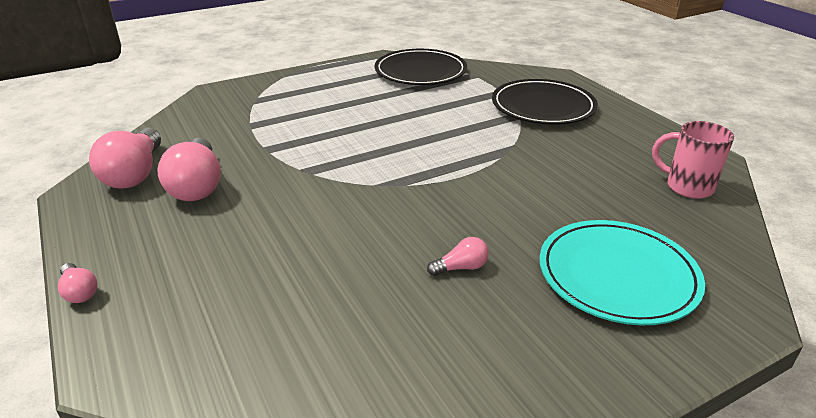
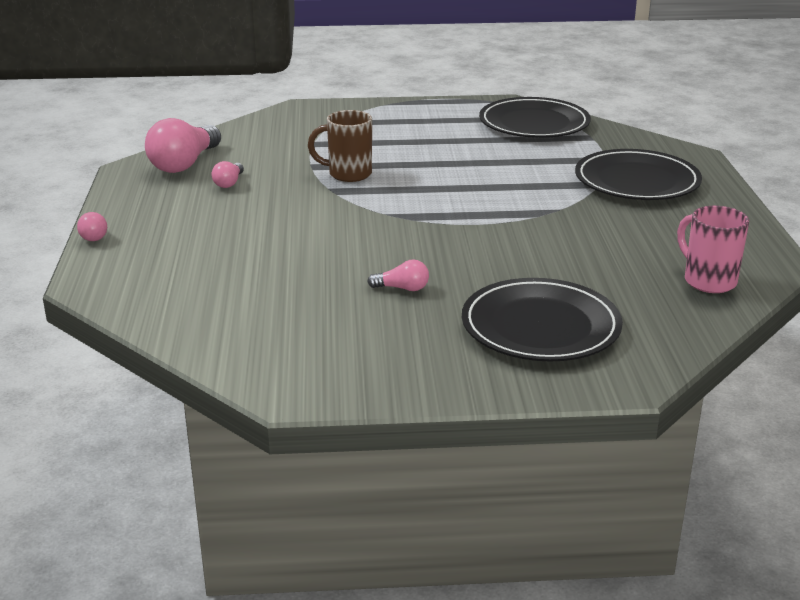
camera: 25 degrees right, 5 degrees down
(197, 186) = (229, 183): pink light bulb -> pink light bulb, size x0.48
(307, 150) = (348, 174): none -> brown mug
(617, 275) = (540, 326): turquoise plate -> black plate

